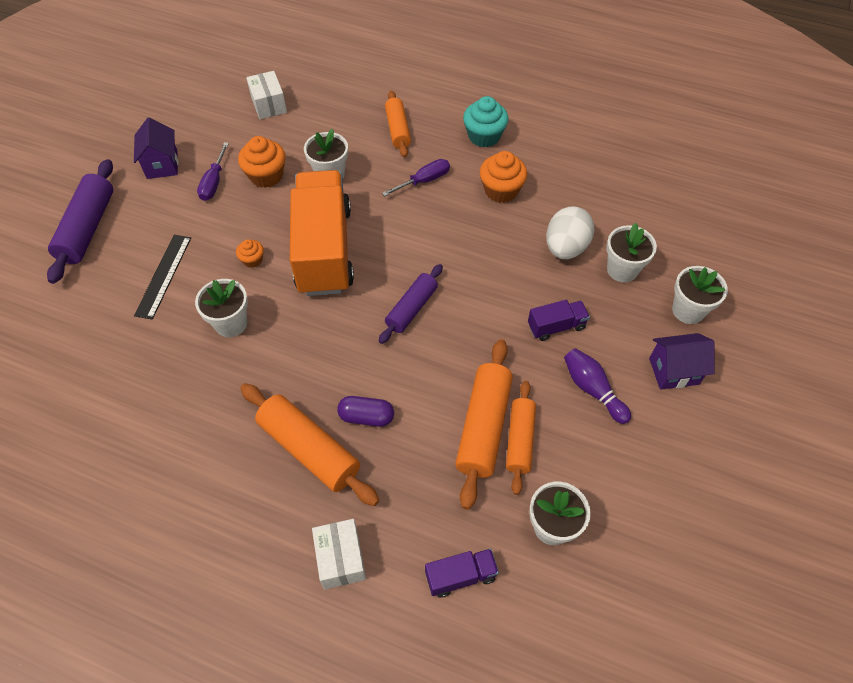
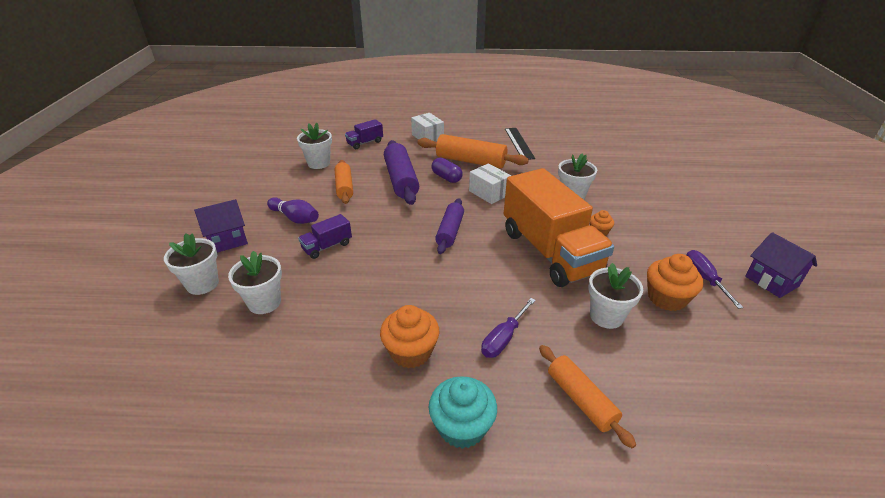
camera: 160 degrees right, 20 degrees down
(88, 228) = (746, 221): purple rolling pin -> purple rolling pin (401, 180)
(164, 276) = (649, 208): black ruler -> black ruler (519, 143)
(269, 105) = (770, 386): white box -> white box (489, 193)
(366, 417) = (446, 177): purple capsule -> purple capsule turned 60 degrees clockwise
(483, 427) = (370, 188): orange rolling pin -> none
(565, 248) = (325, 308): white egg -> none

